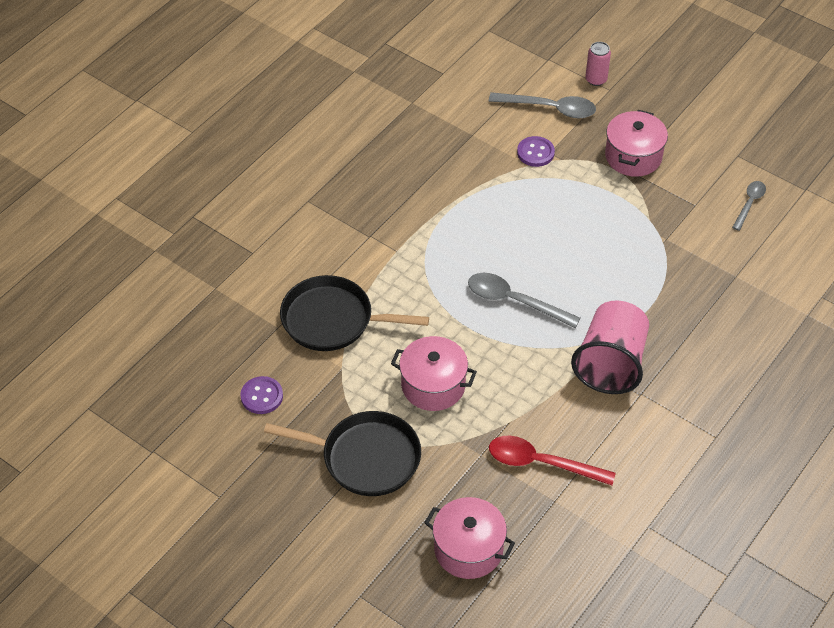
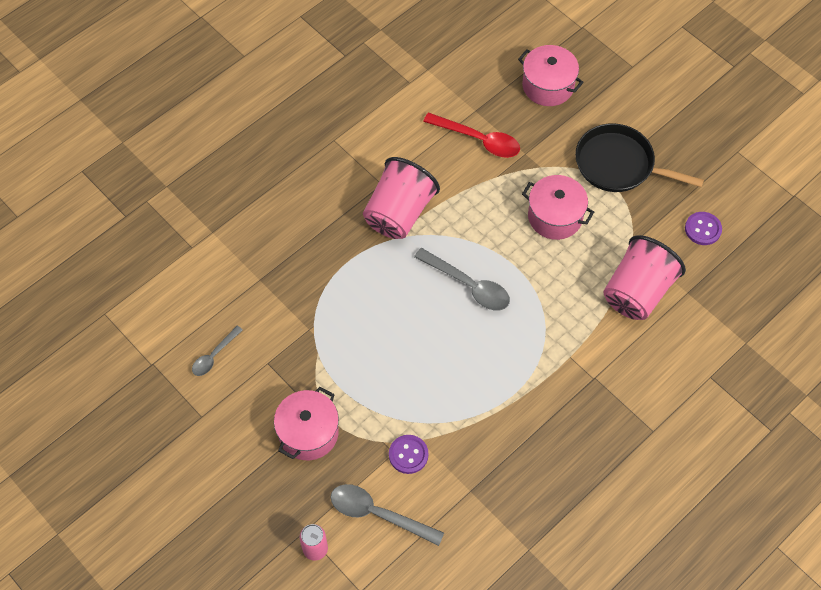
camera: 170 degrees left, 10 degrees up
(332, 320) = (637, 292): black pan -> pink cup

